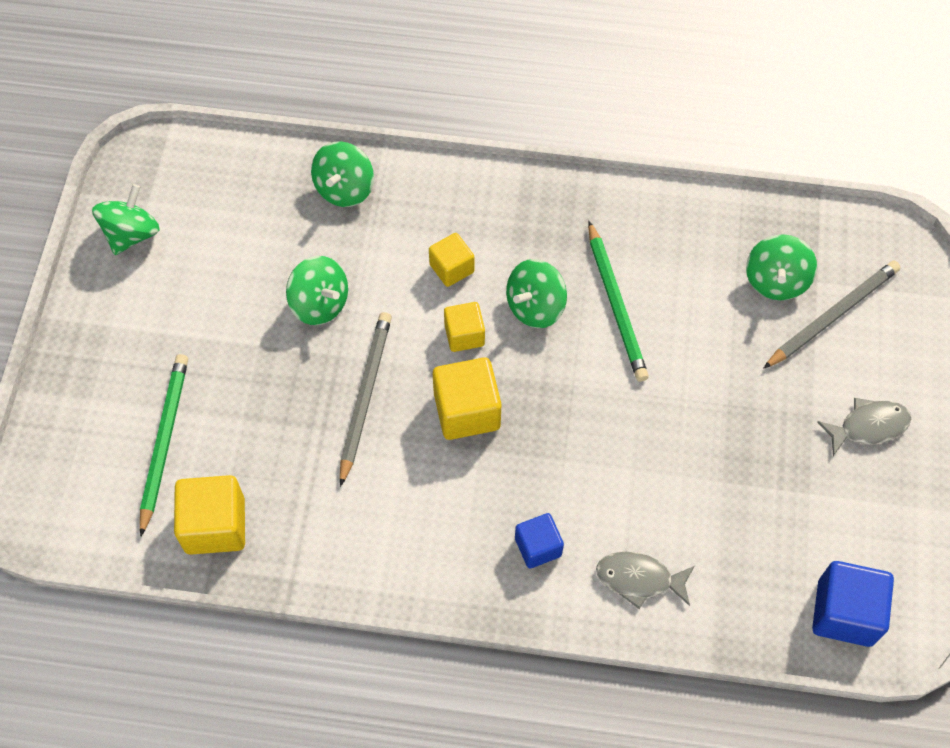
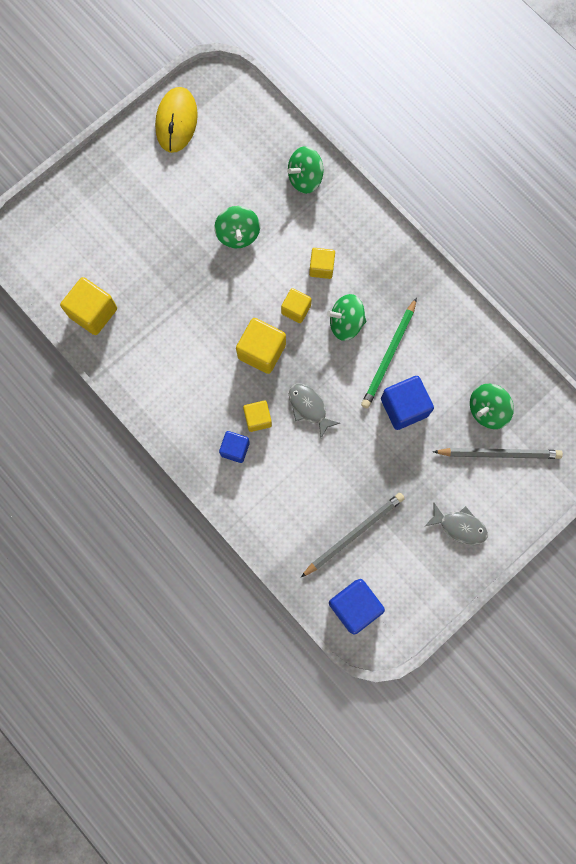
camera: 40 degrees right, 15 degrees up
(131, 234) = (176, 121): green spinning top -> yellow mouse
(164, 441) = (103, 249): green pencil -> none
(365, 396) = (218, 303): grey pencil -> grey pencil (354, 534)
(532, 490) = (258, 418): none -> yellow cube
(639, 579) = (269, 505): grey fish -> grey fish (309, 407)
(685, 347) = (404, 407): none -> blue cube

